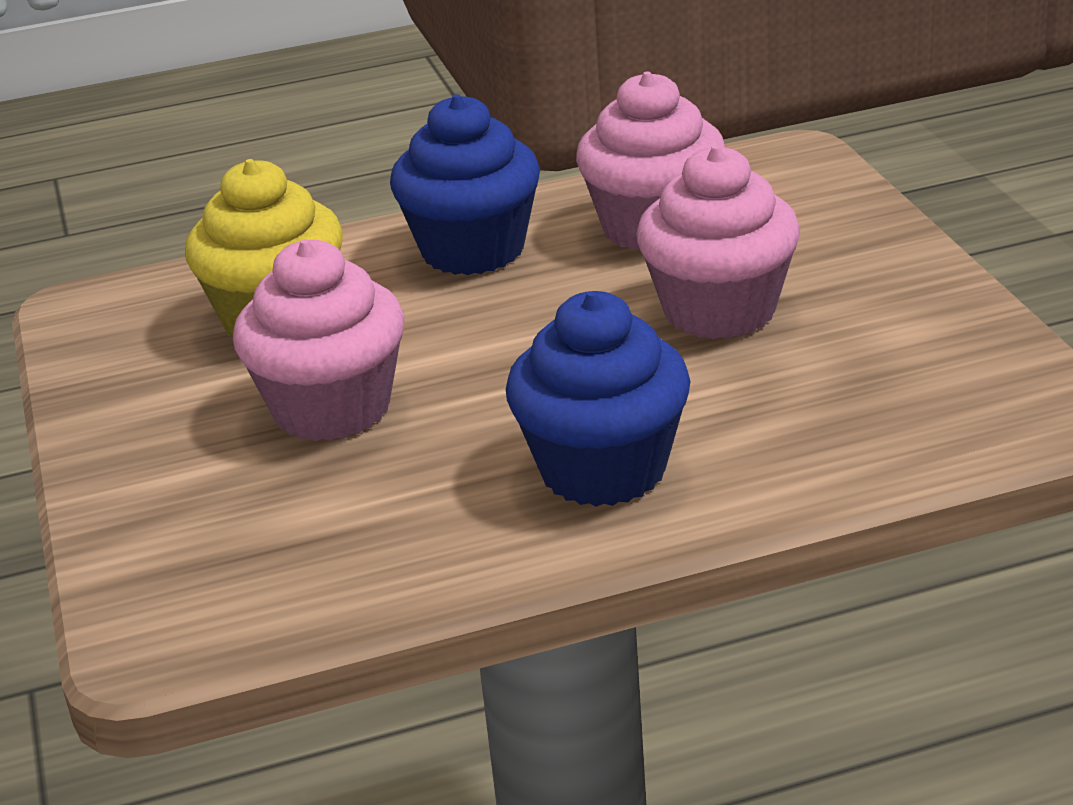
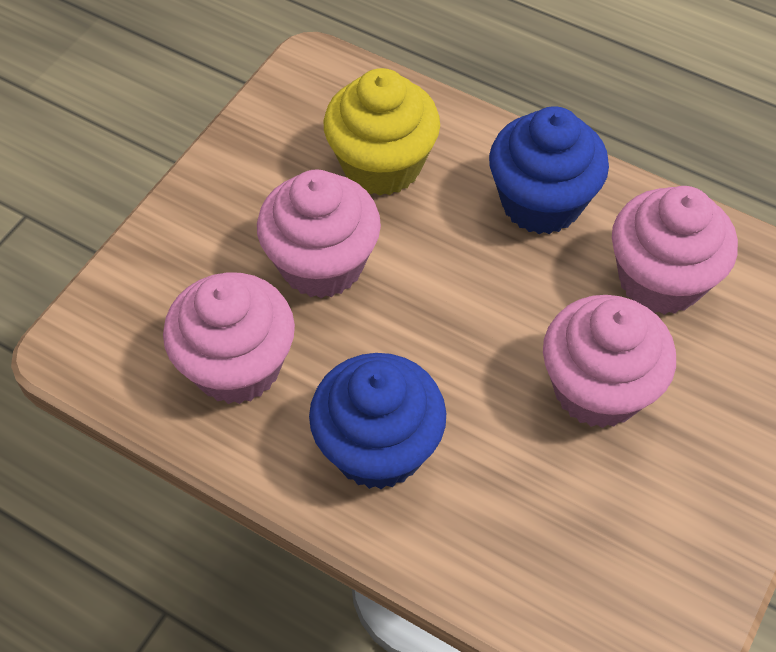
camera: 45 degrees right, 25 degrees up
(366, 522) = (237, 366): none -> pink cupcake

